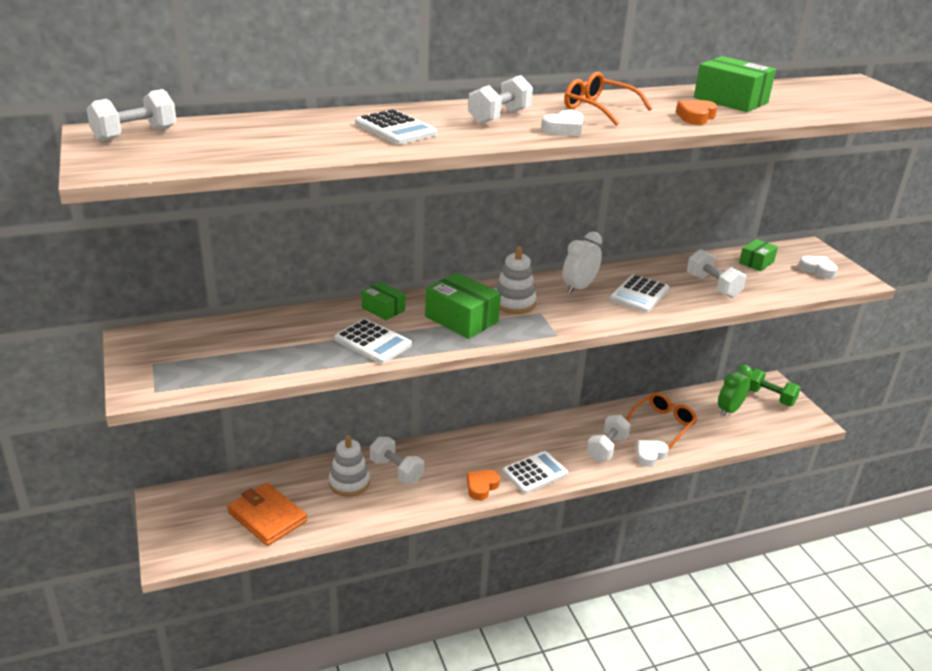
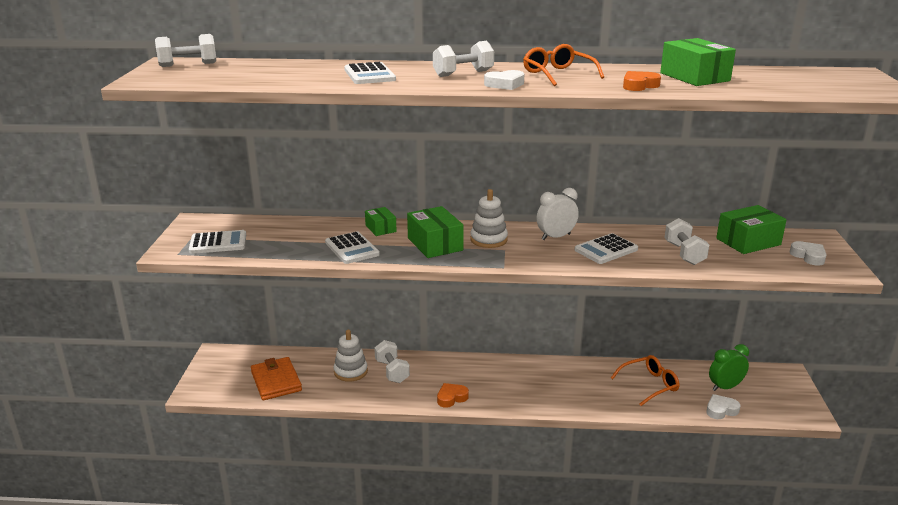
camera: 25 degrees right, 5 degrees down
(535, 473) = (504, 398): white calculator -> white calculator (218, 243)
(607, 448) = (582, 393): white dumbbell -> none
(650, 455) = (618, 407): white heart -> white heart (721, 410)
(756, 262) = (748, 241): green box -> green box, size x1.68
(769, 397) = (776, 385): green dumbbell -> none

